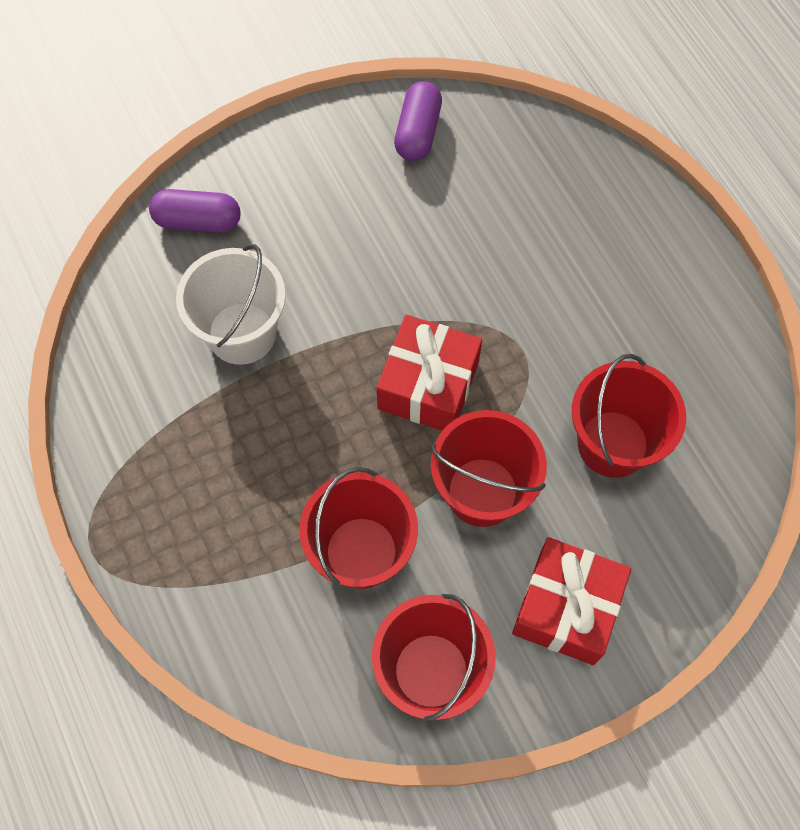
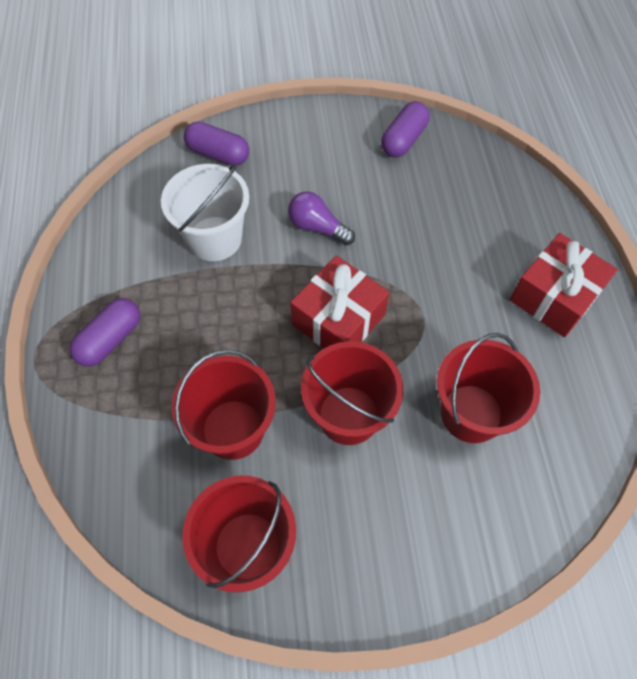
camera: 20 degrees right, 5 degrees down
(173, 499) = (110, 339): none -> purple capsule
(359, 279) = (317, 227): none -> purple light bulb
(566, 608) = (382, 535): red gift -> red gift (554, 296)

